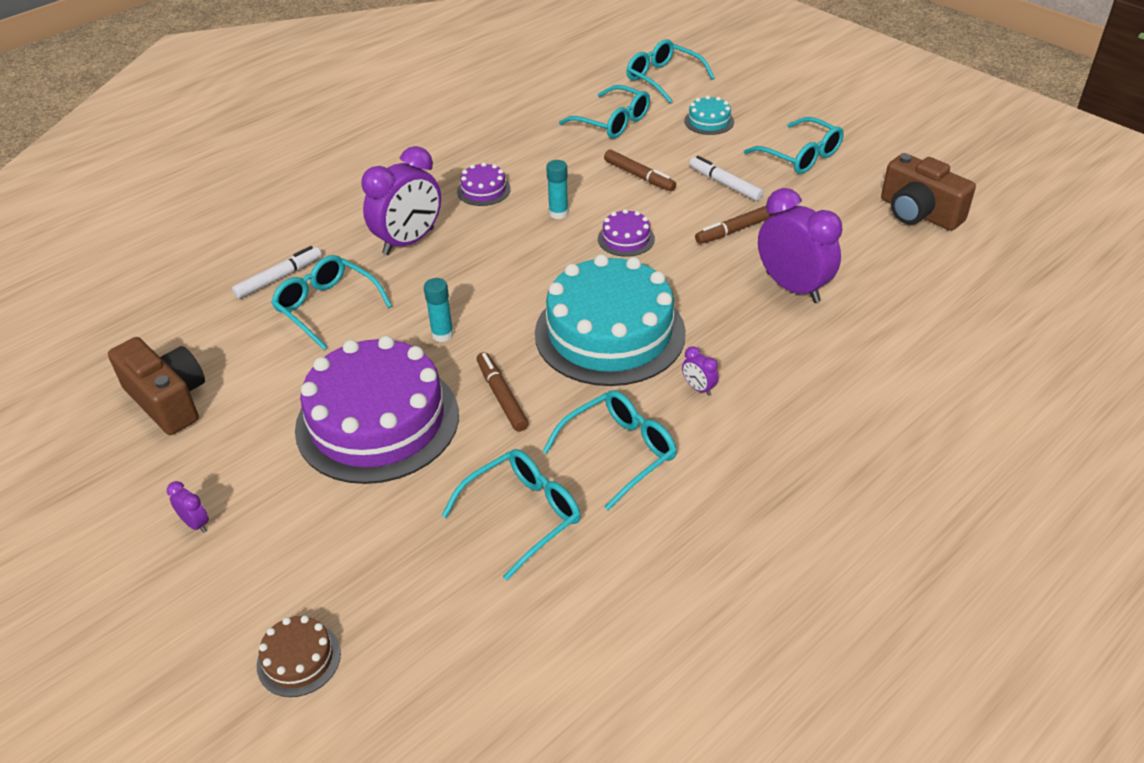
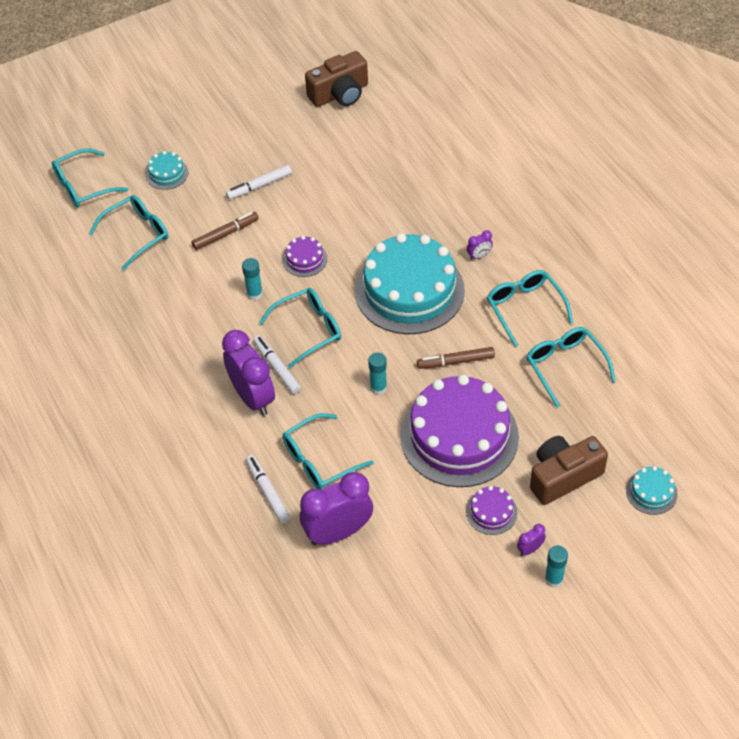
camera: 75 degrees left, 10 degrees up
(145, 558) = (553, 579): none -> turquoise glue stick
(168, 400) = (397, 570): brown camera -> brown camera (563, 476)
(299, 659) = (651, 492): brown cake -> turquoise cake
(455, 250) = (277, 368): none -> white marker
(483, 190) = (200, 338): purple cake -> purple cake (491, 512)
(735, 230) = (319, 195): brown marker -> none
(792, 287) = (395, 182): purple clock -> purple clock (338, 532)
(800, 155) = (241, 134): turquoise glasses -> turquoise glasses (308, 330)

